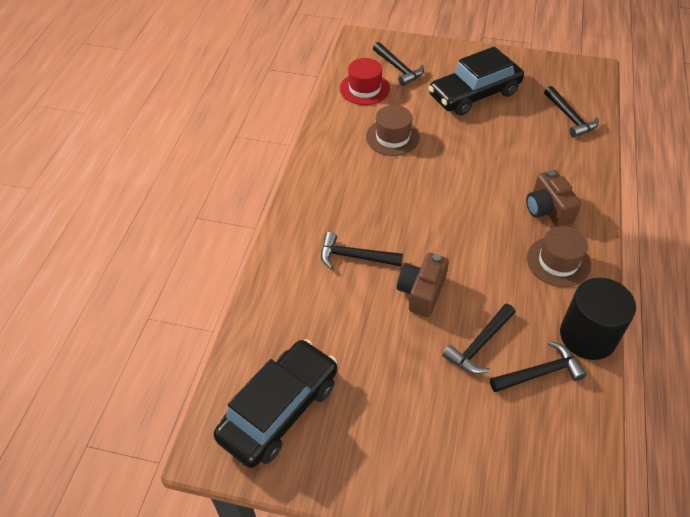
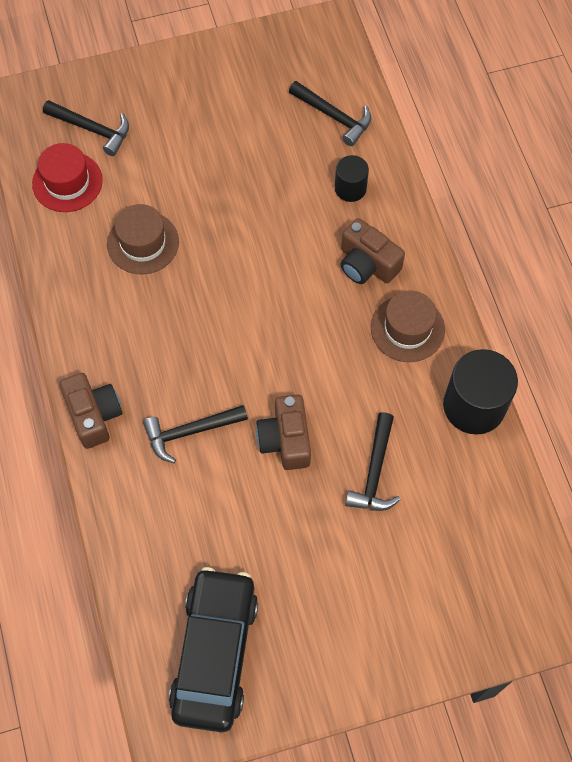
camera: 30 degrees left, 15 degrees up
(295, 218) = (94, 415): none -> brown camera
(474, 94) = (206, 130): black car -> none
(540, 373) = (447, 472): black hammer -> none
(559, 161) = (350, 188): none -> black cylinder

